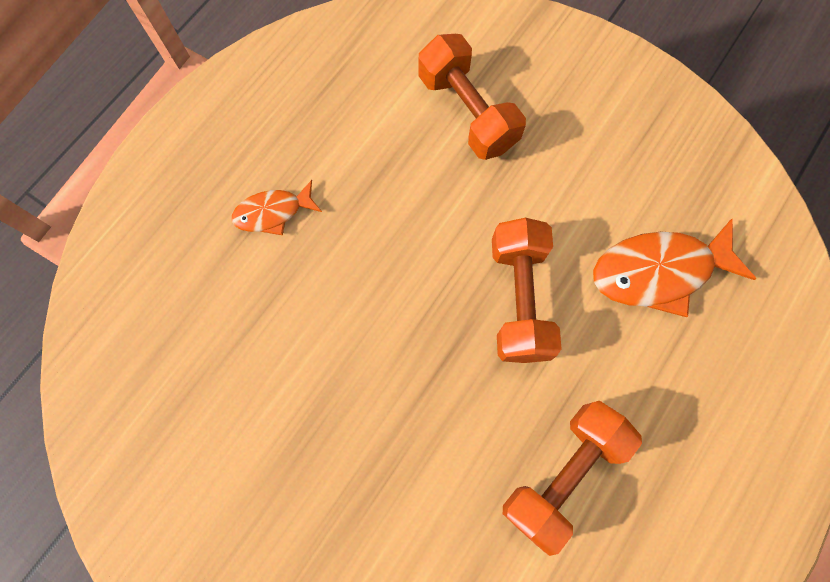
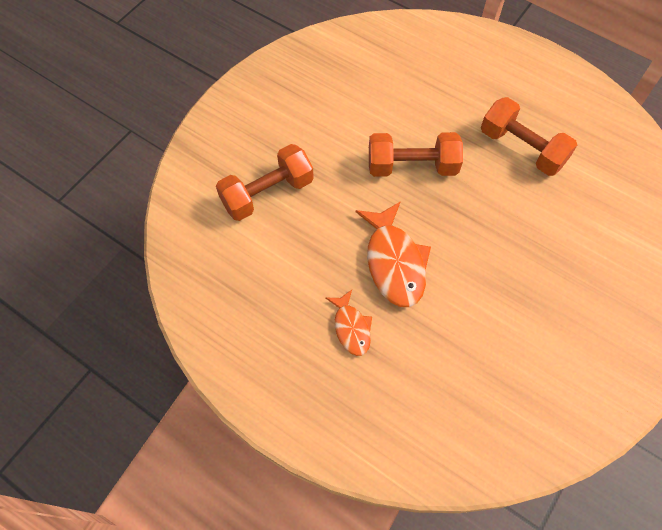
camera: 90 degrees left, 10 degrees down
(659, 271) = (388, 91): orange fish -> orange fish (394, 262)

